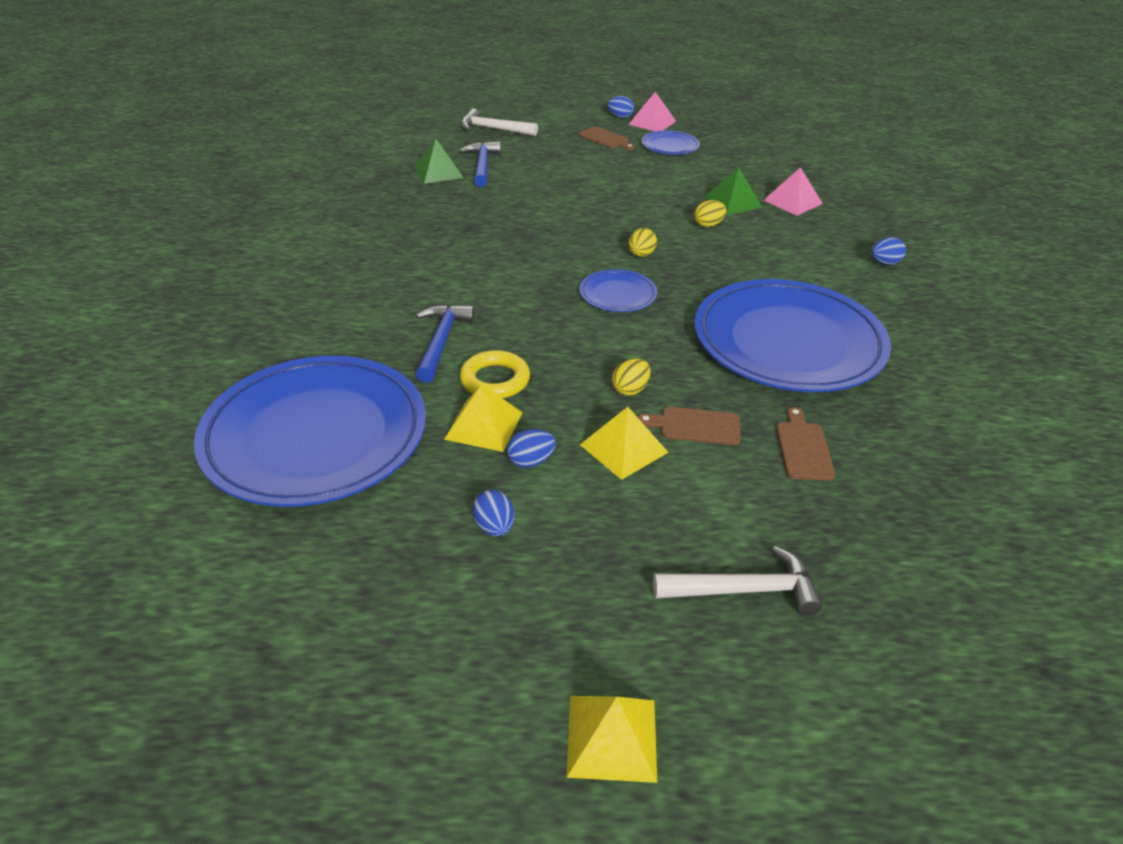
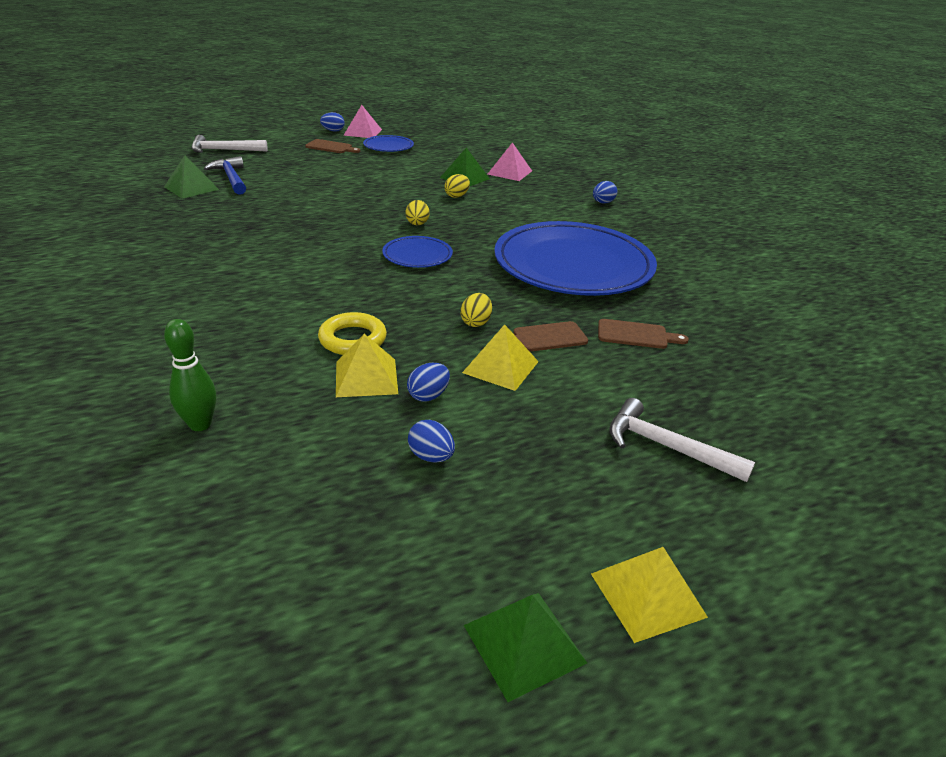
camera: 25 degrees left, 5 degrees down
(315, 435) = (200, 424): blue plate -> green bowling pin
(441, 342) = (281, 319): blue hammer -> none
(465, 737) = (524, 643): none -> green pyramid
(744, 590) = (666, 447): white hammer -> white hammer turned 120 degrees counterclockwise
(803, 448) = (636, 335): brown cutting board -> brown cutting board turned 120 degrees clockwise

